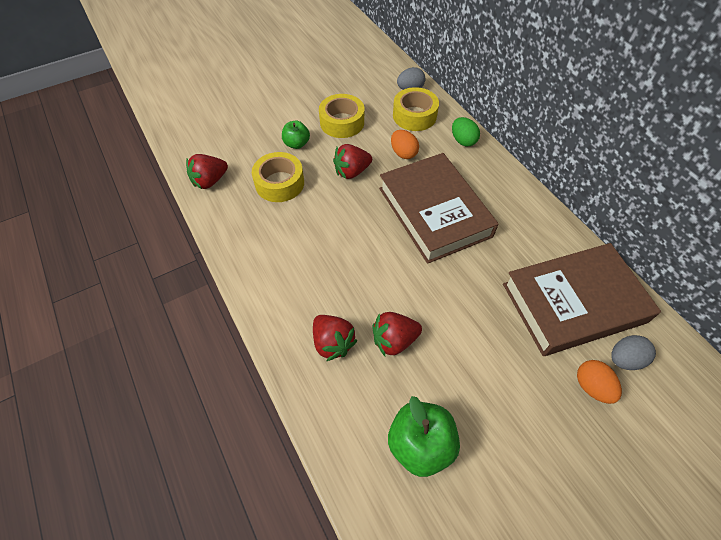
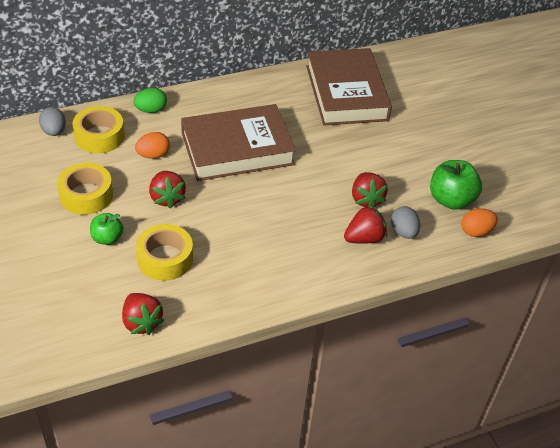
camera: 85 degrees left, 10 degrees down
(591, 387) = (413, 104): orange egg -> orange egg (476, 231)
(624, 359) = (394, 83): grey egg -> grey egg (403, 232)

